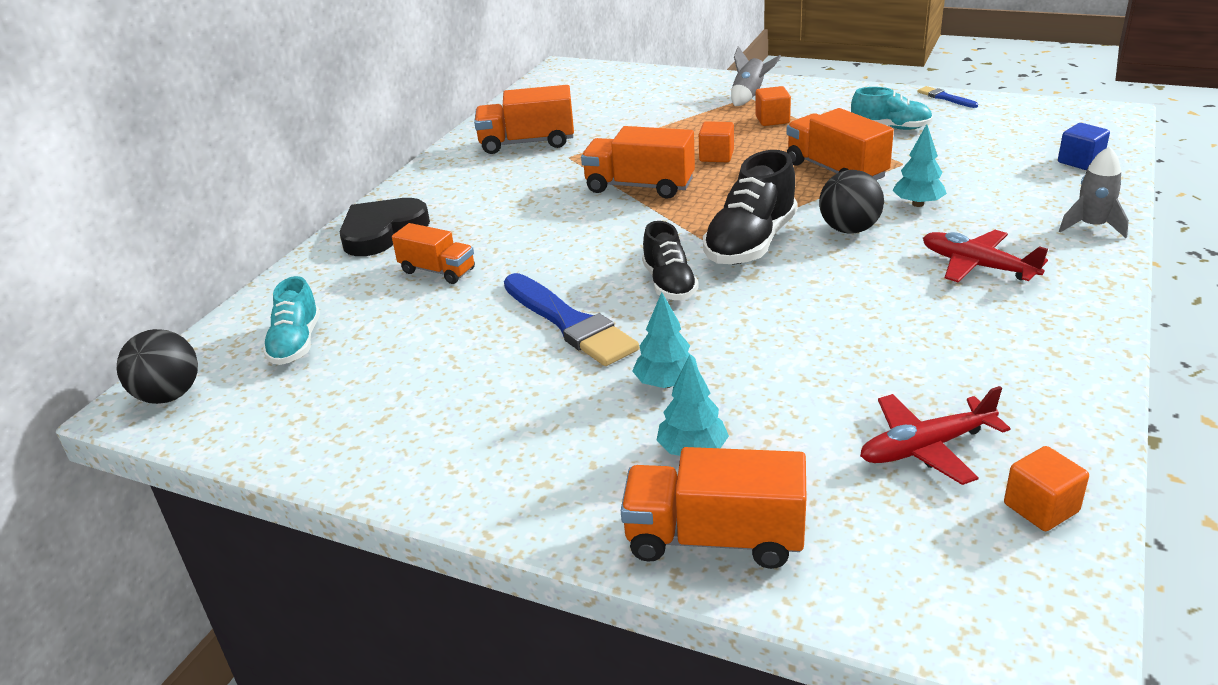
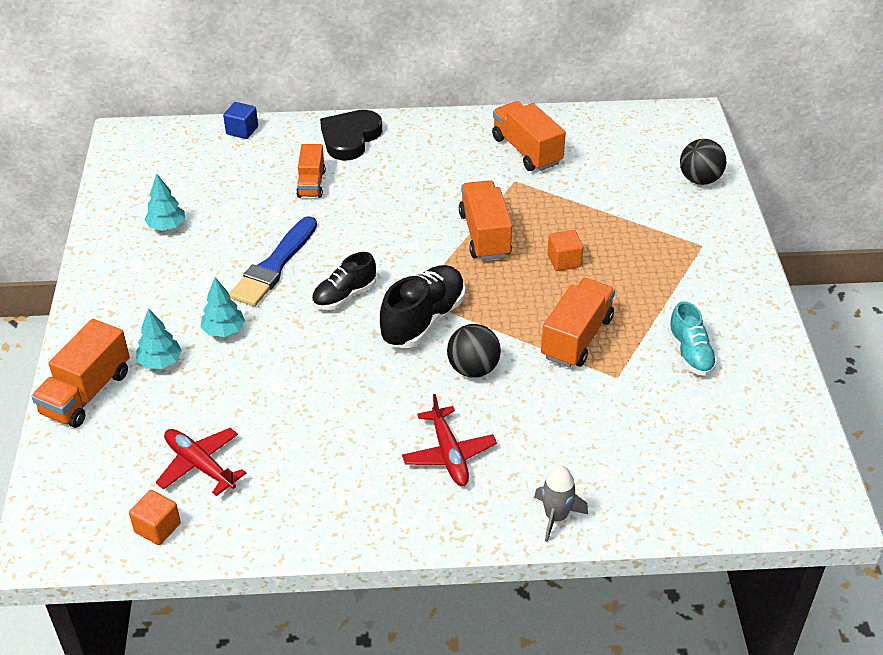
camera: 60 degrees right, 10 degrees up
(169, 395) = (136, 141): black ball -> black ball (699, 180)
(296, 344) = (204, 162): turquoise shoe -> none
(382, 232) = (350, 138): black heart -> black heart turned 75 degrees counterclockwise
(714, 538) = (86, 393): orange truck -> orange truck turned 135 degrees counterclockwise
(749, 96) = (703, 246): grey rocket -> none
(750, 243) = (423, 320): black shoe -> black shoe turned 120 degrees clockwise
(772, 120) = (660, 274): orange cube -> none
(918, 204) = (540, 400): turquoise tree -> turquoise tree (167, 226)
(945, 98) = (790, 378): blue brush -> none
(977, 266) = (449, 454): red plane -> red plane turned 150 degrees clockwise
(1080, 161) = (691, 496): blue cube -> blue cube (242, 130)

